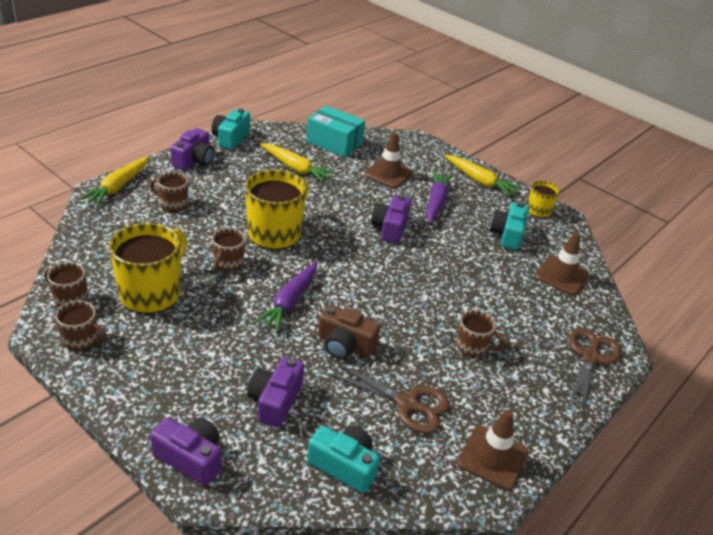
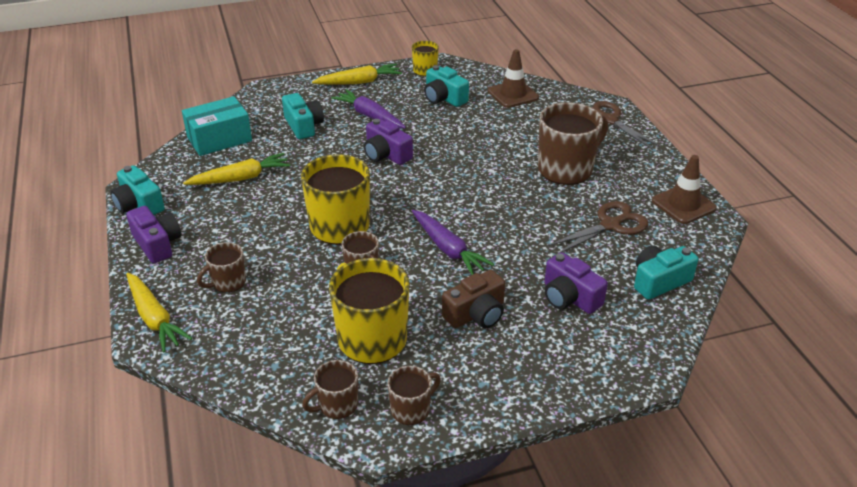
camera: 55 degrees left, 0 degrees up
(191, 458) = (612, 369): purple camera -> none
(345, 345) = (524, 235): brown camera -> brown camera (476, 314)
(388, 174) = (303, 126): brown traffic cone -> turquoise camera
(472, 347) = (566, 169): brown mug -> brown mug, size x1.92

